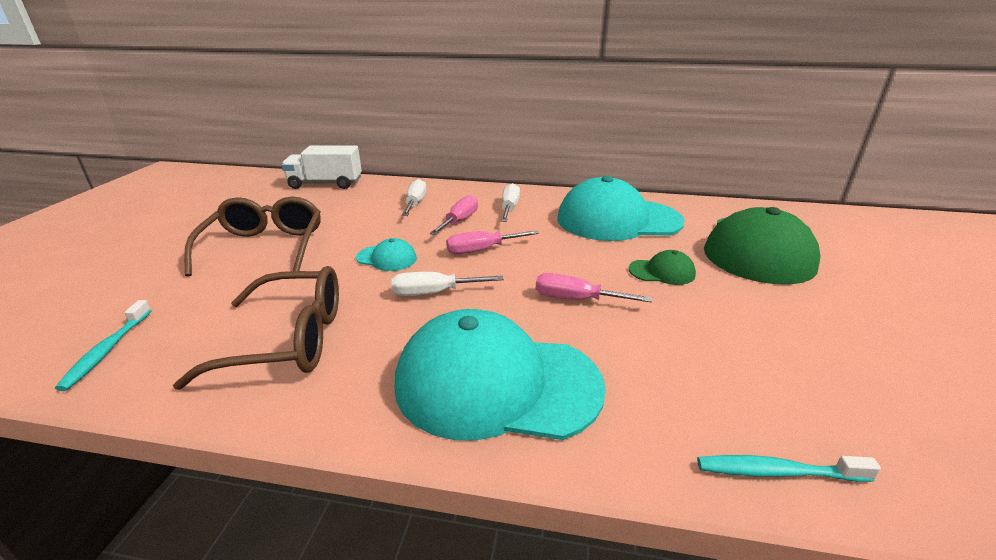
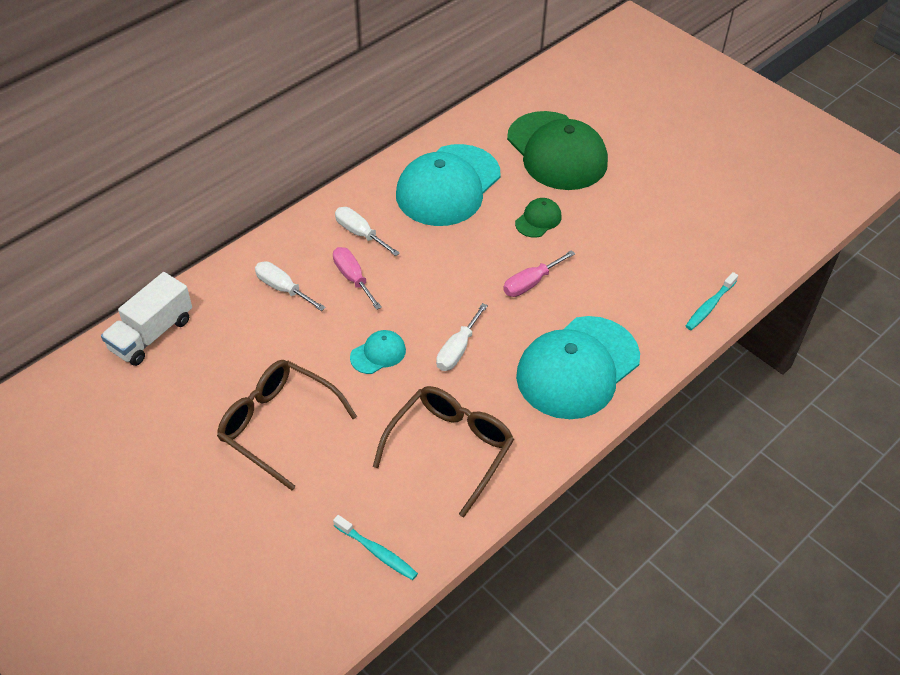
camera: 55 degrees left, 20 degrees up
(481, 250) = (419, 292): pink screwdriver -> none

